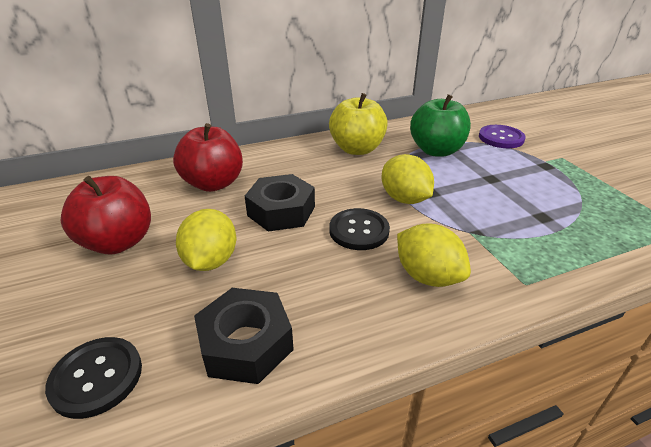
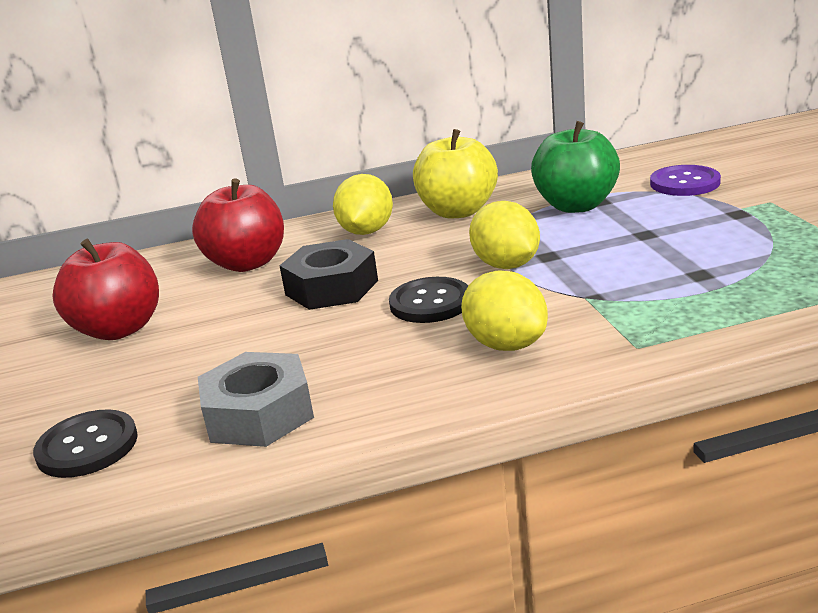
camera: 10 degrees right, 10 degrees down
(211, 261) = (230, 342): yellow lemon -> yellow lemon (366, 231)
(246, 343) = (259, 414): black nut -> grey nut

